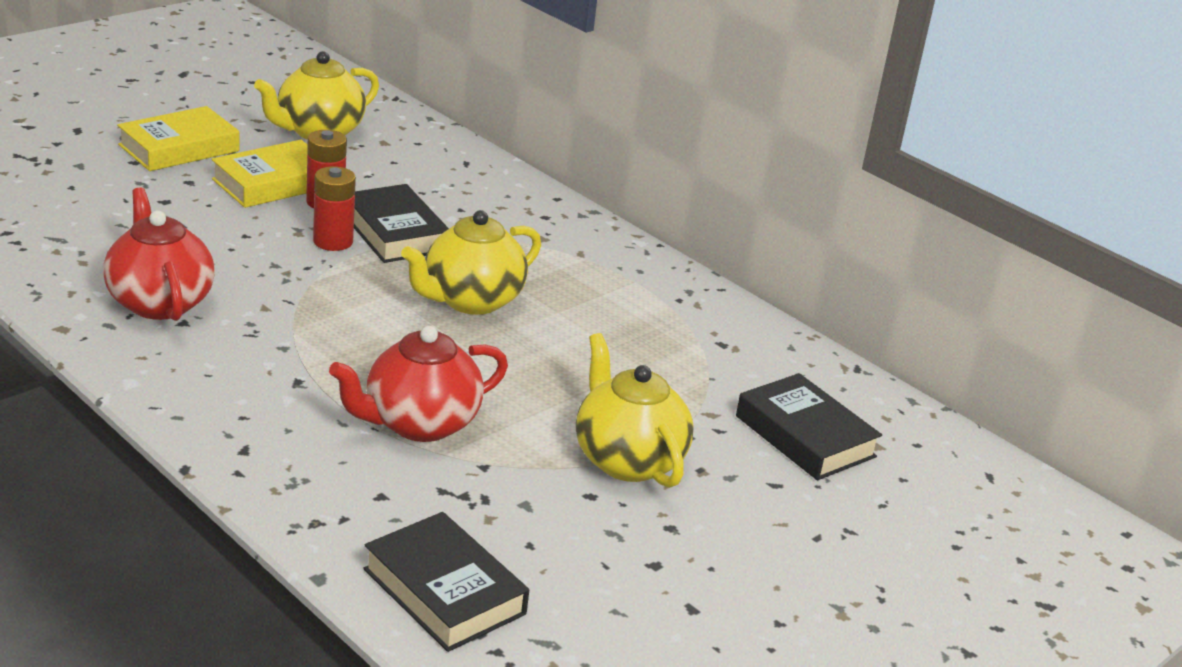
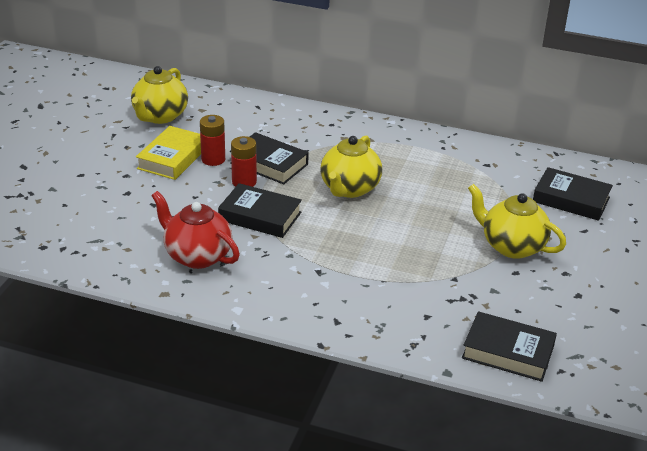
camera: 25 degrees left, 5 degrees up
(179, 148) = (95, 156): yellow book -> none
(302, 288) = (260, 216): none -> black book
(419, 424) = (401, 269): red teapot -> none

